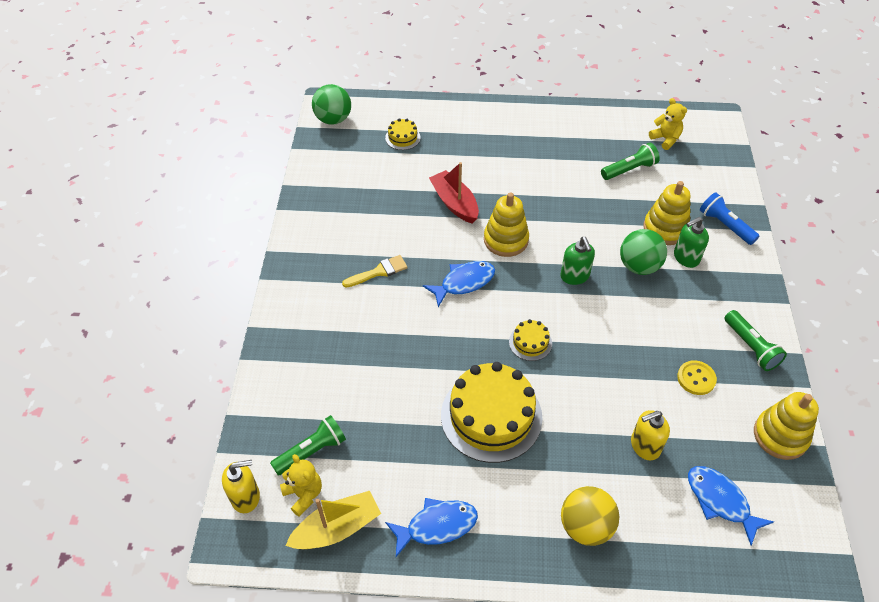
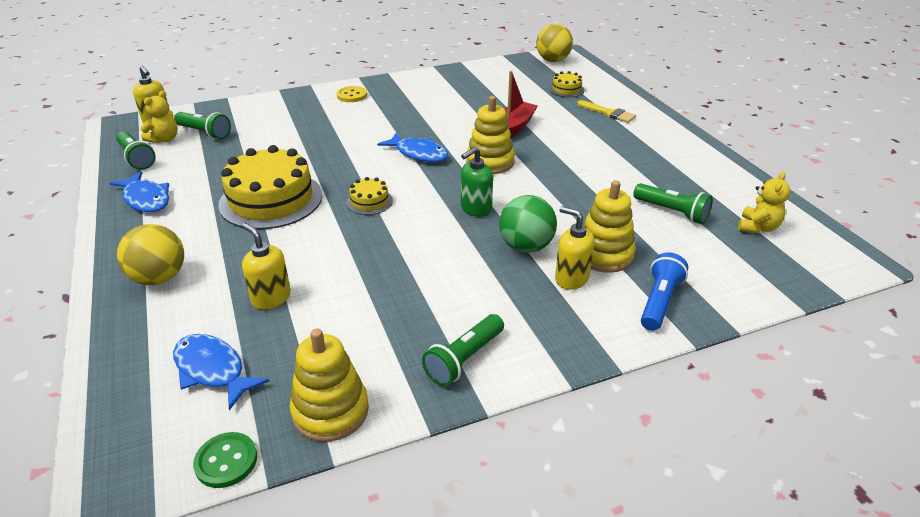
camera: 65 degrees right, 15 degrees down
(333, 119) = (552, 60): green ball -> yellow ball
(337, 528) = (136, 158): yellow boat -> green flashlight
(378, 272) = (400, 115): yellow brush -> yellow brush (608, 113)
(686, 258) = (571, 278): green soap dispenser -> yellow soap dispenser
(696, 378) = (385, 320): yellow button -> yellow button (352, 95)
(720, 501) = (212, 370): blue fish -> blue fish turned 75 degrees counterclockwise
(812, 506) = (226, 461): none -> green button

